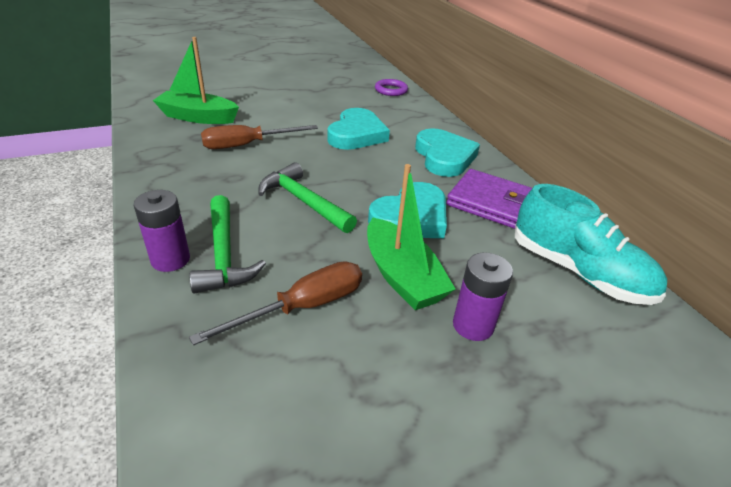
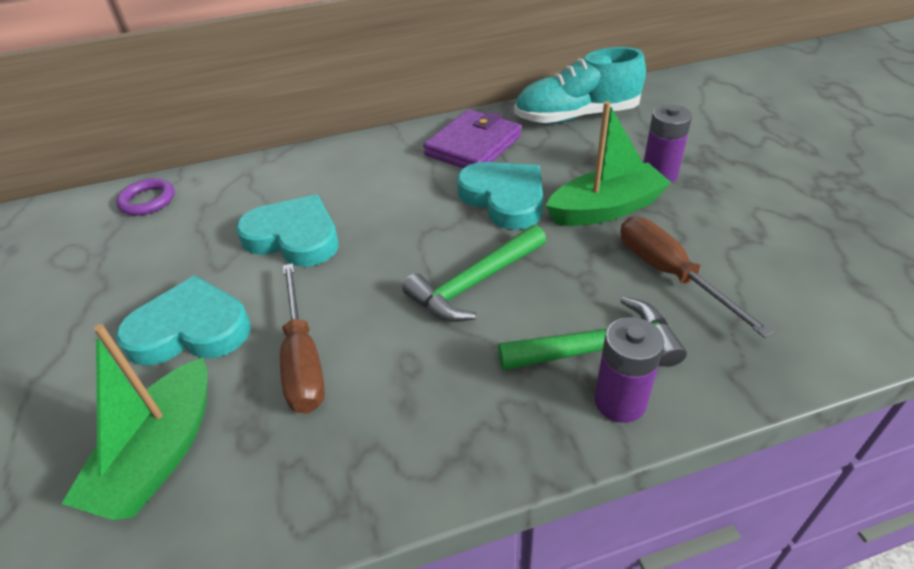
camera: 80 degrees left, 5 degrees up
(444, 157) = (372, 167): turquoise heart -> turquoise heart (190, 329)
(578, 272) = (576, 116): turquoise shoe -> turquoise shoe turned 150 degrees counterclockwise

